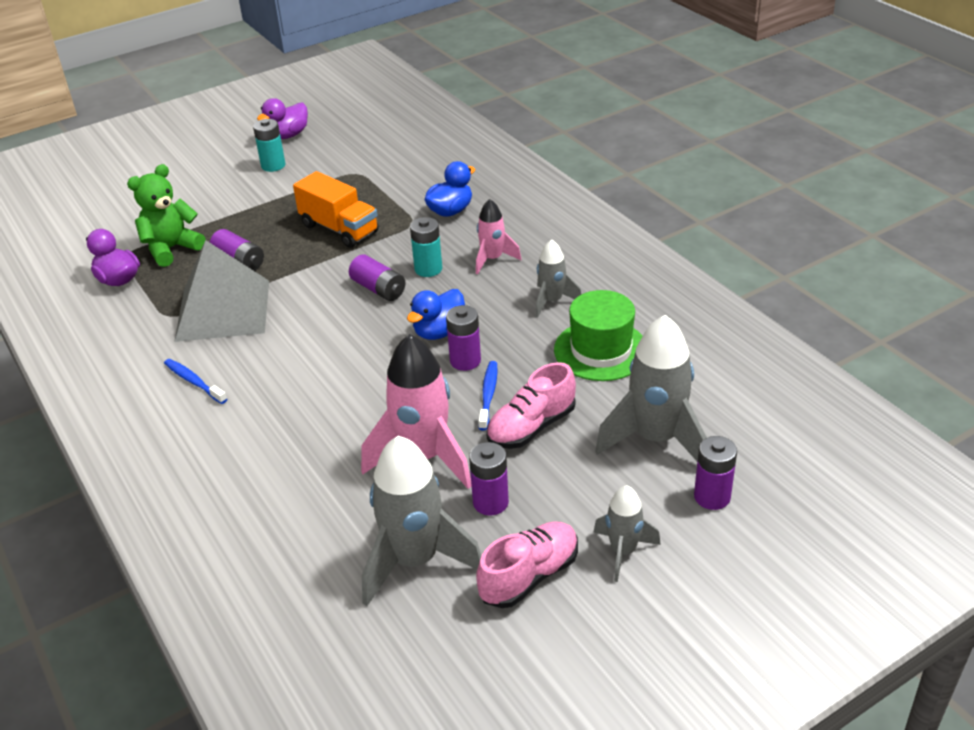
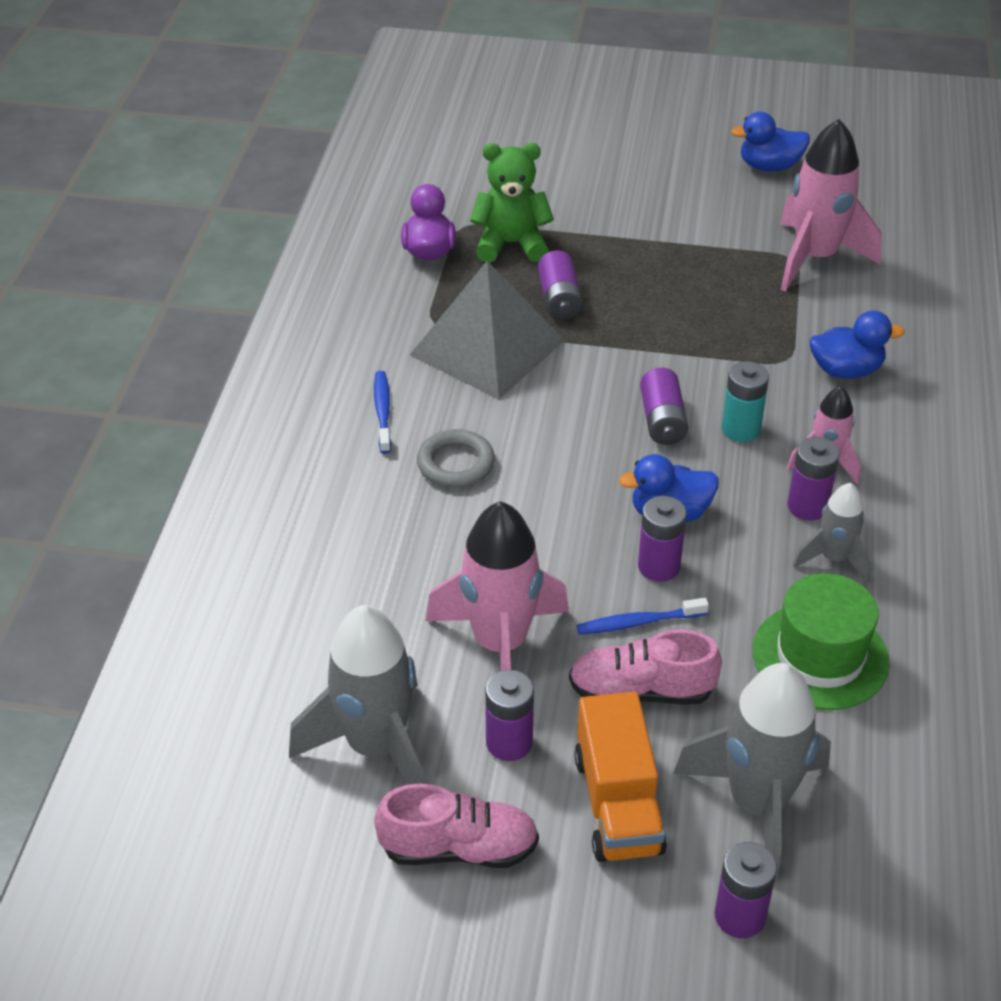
camera: 40 degrees right, 5 degrees up
(273, 165) = (713, 198): turquoise battery -> none
(278, 381) = (456, 464): none -> grey ring
(288, 135) = (769, 166): purple duck -> blue duck
(339, 229) = (700, 320): orange truck -> orange truck (618, 803)
(368, 167) = (815, 258): none -> pink rocket
(488, 395) = (638, 622): blue toothbrush -> blue toothbrush turned 150 degrees counterclockwise
(509, 285) = (807, 506): none -> purple battery
(623, 551) = (576, 898): grey rocket -> none

